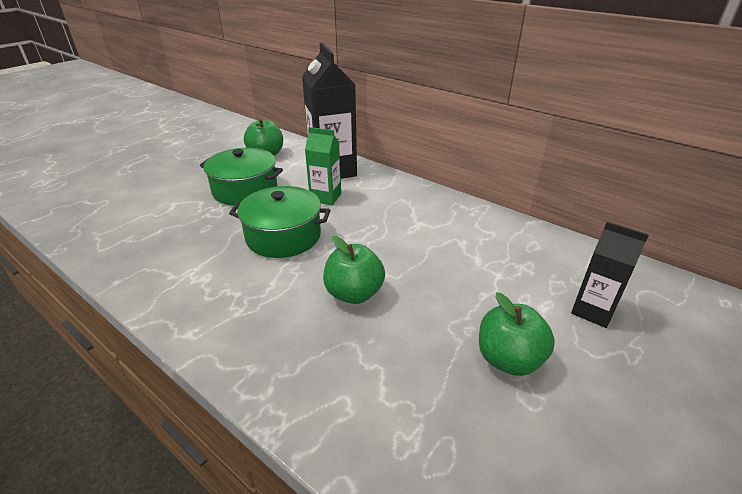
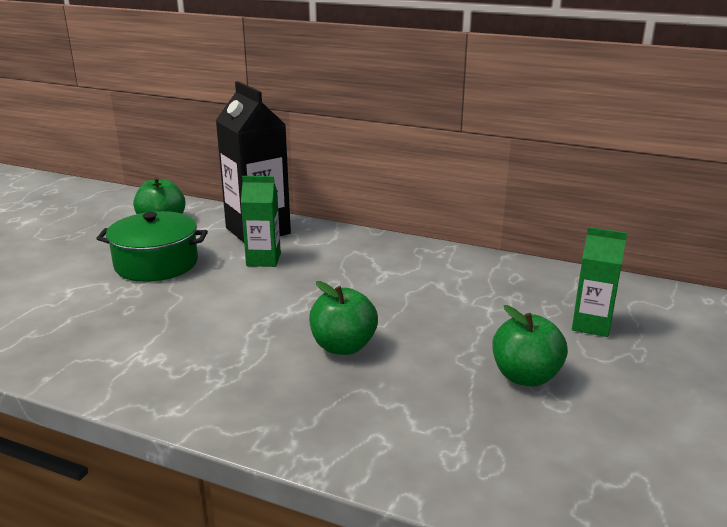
camera: 15 degrees left, 10 degrees down
(283, 236) = (232, 305): green pot -> none
(592, 311) = (591, 325): black carton -> green carton

